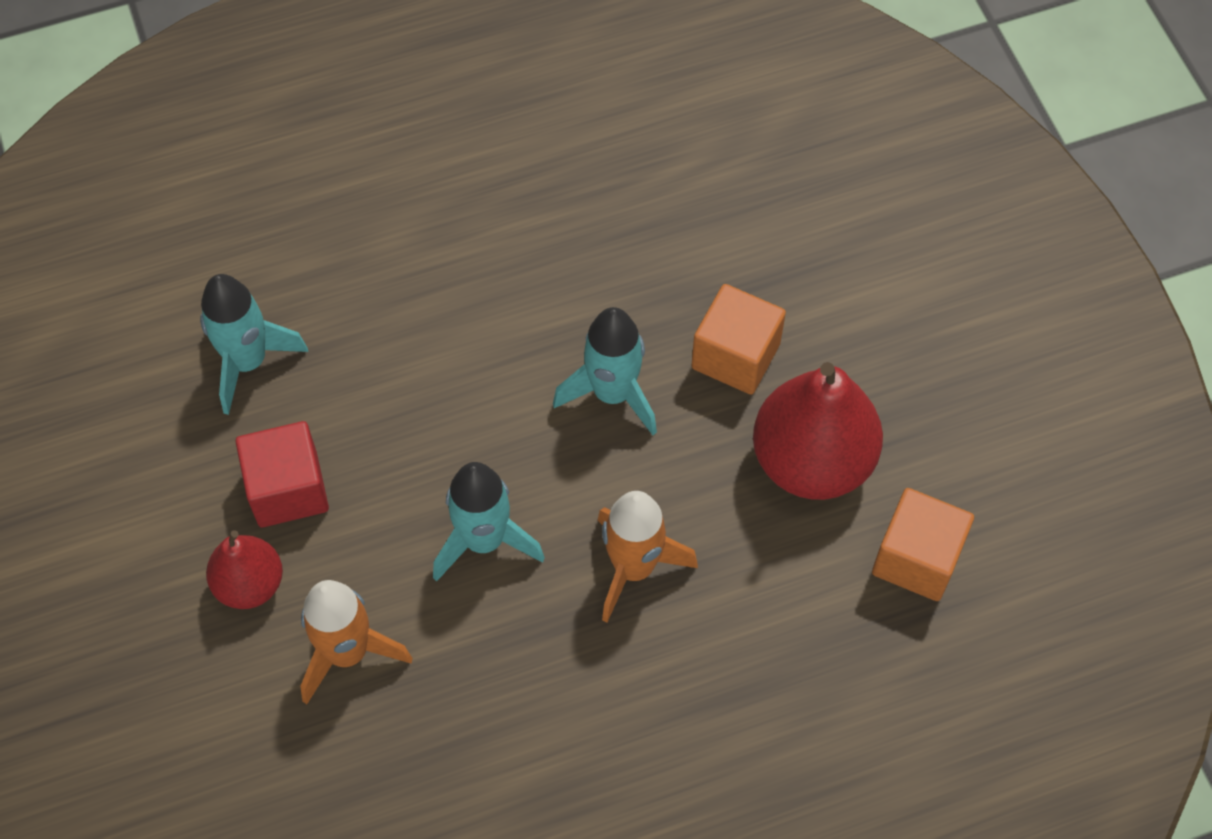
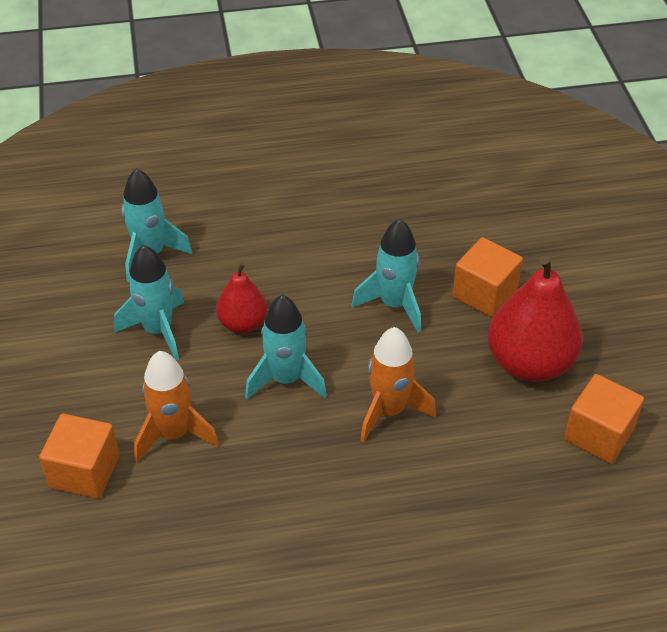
camera: 10 degrees right, 15 degrees down
(238, 730) = (85, 471): none -> orange cube
(250, 584) = (117, 382): red pear -> red pear (243, 323)
(288, 489) = (158, 330): red cube -> turquoise rocket

